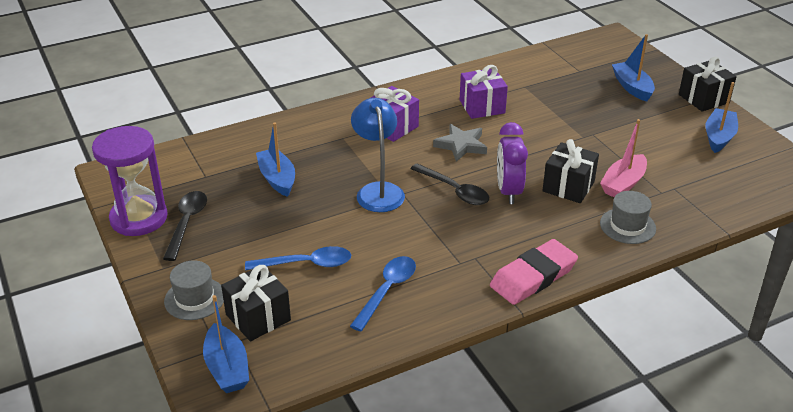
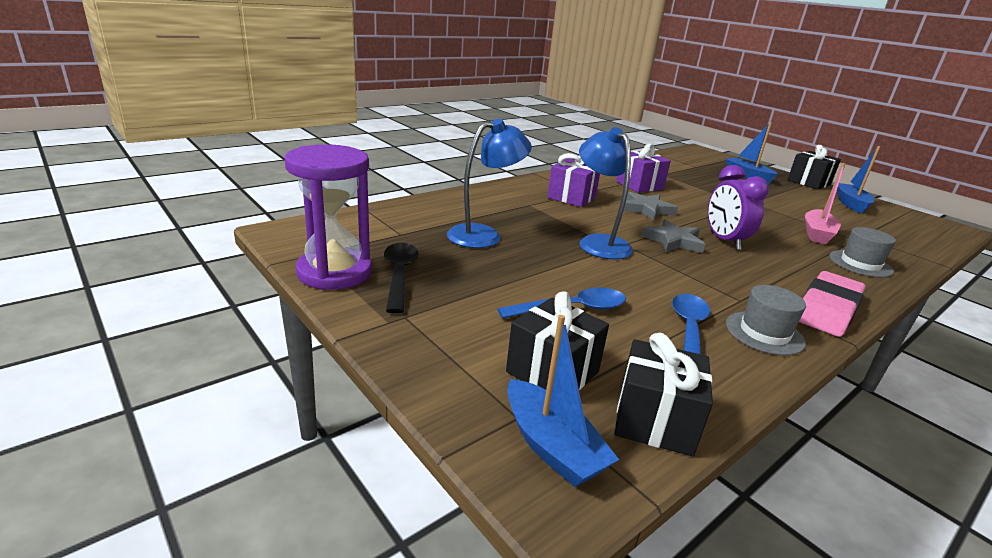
camera: 15 degrees left, 10 degrees down
(194, 298) = (451, 355): grey hat -> grey hat (764, 333)
(277, 179) = (484, 235): blue boat -> blue lamp
(454, 190) = (673, 241): black spoon -> grey star
(568, 186) = (773, 236): black gift -> black gift (654, 420)

